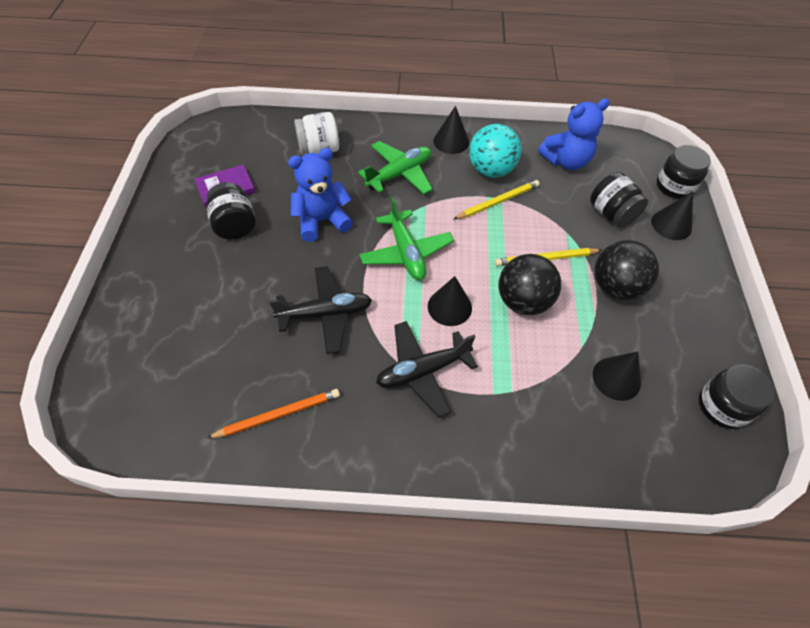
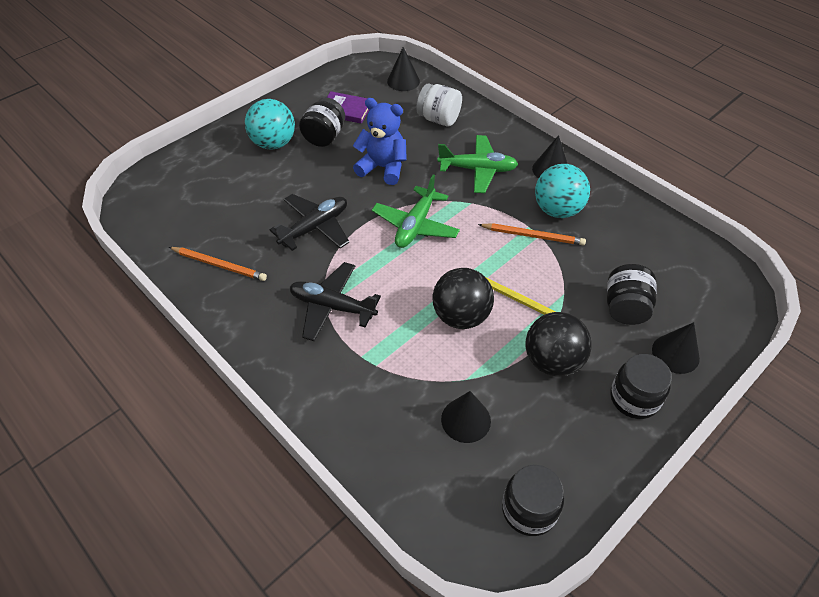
camera: 45 degrees right, 5 degrees down
(191, 262) = (273, 143): none -> turquoise ball
(325, 314) = (315, 227): black plane -> black plane turned 75 degrees counterclockwise
(449, 307) = (401, 281): black cone -> black cone (403, 81)
(498, 202) = (533, 236): yellow pencil -> orange pencil
(566, 161) = (637, 243): blue teddy bear -> none
(674, 186) = (724, 328): black jar -> black jar (634, 398)

